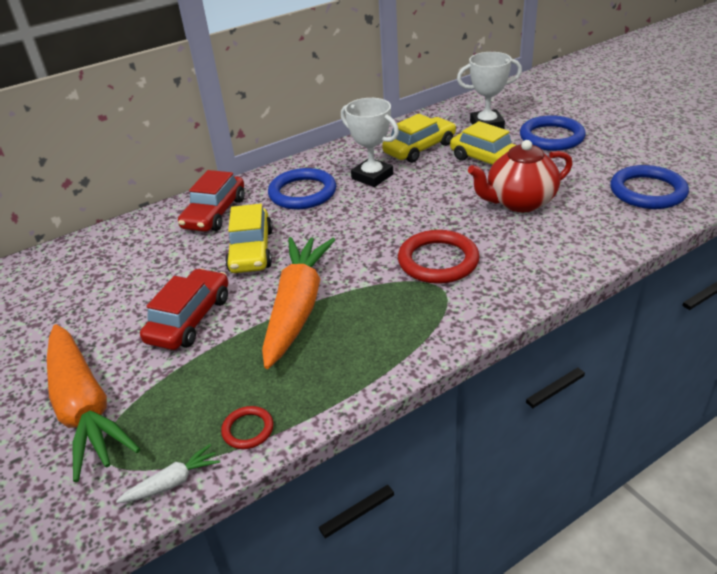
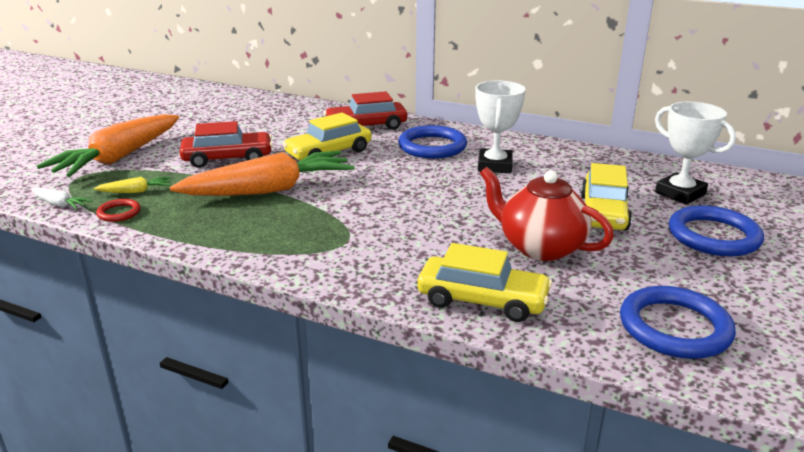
camera: 55 degrees right, 10 degrees down
(203, 407) = (136, 191): none -> yellow carrot
(420, 148) = (577, 173): yellow car -> yellow car (482, 300)
(438, 261) = (387, 230): red ring -> none

